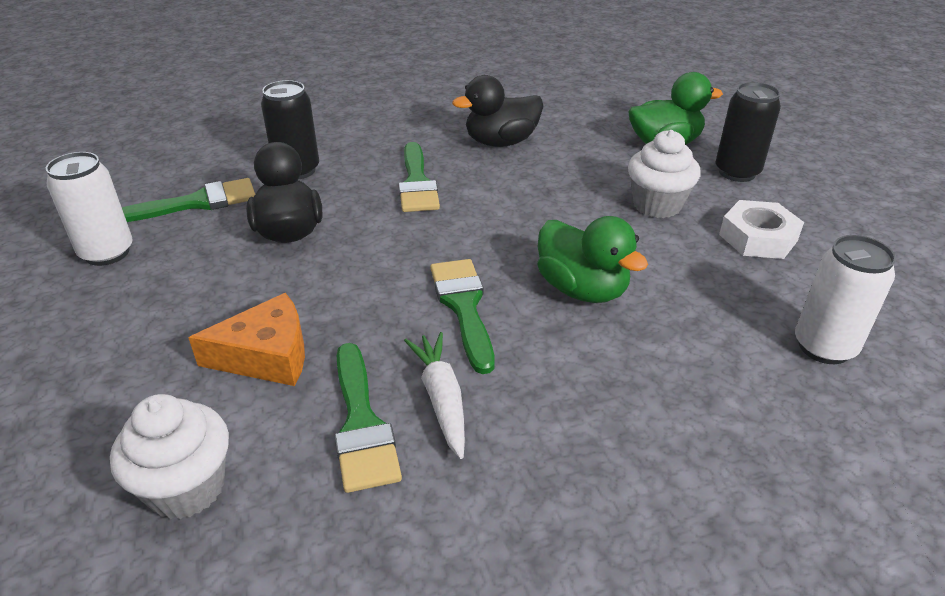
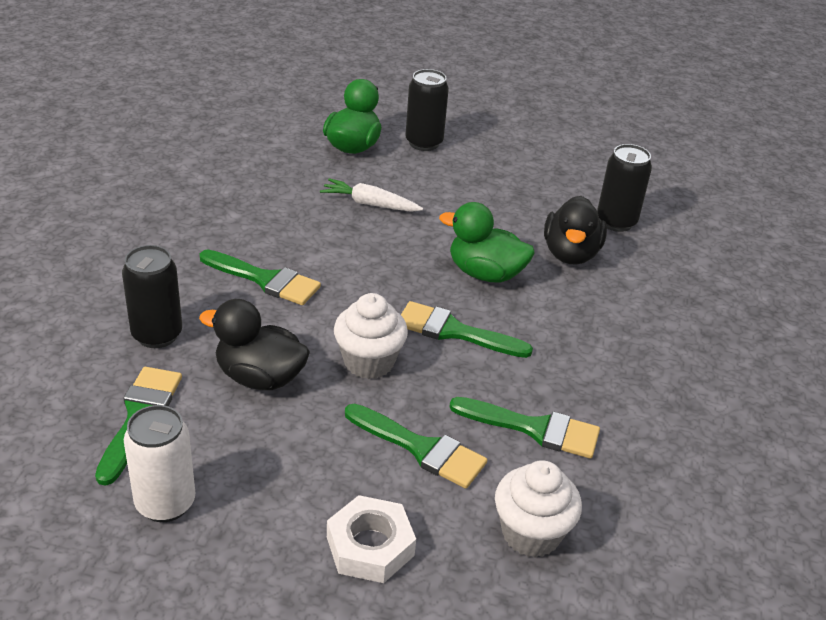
camera: 60 degrees left, 0 degrees up
(266, 355) = (421, 448): orange cheese -> green brush
(441, 399) = (539, 383): white carrot -> white carrot (370, 204)
(501, 142) = (254, 210): black duck -> black duck (570, 254)
(582, 289) = (485, 274): green duck -> green duck turned 150 degrees counterclockwise
(657, 205) = (425, 194): white cupcake -> white cupcake (369, 362)
(758, 238) = (501, 180): white nut -> white nut (370, 546)
(824, 347) = (616, 222): white can -> black can

